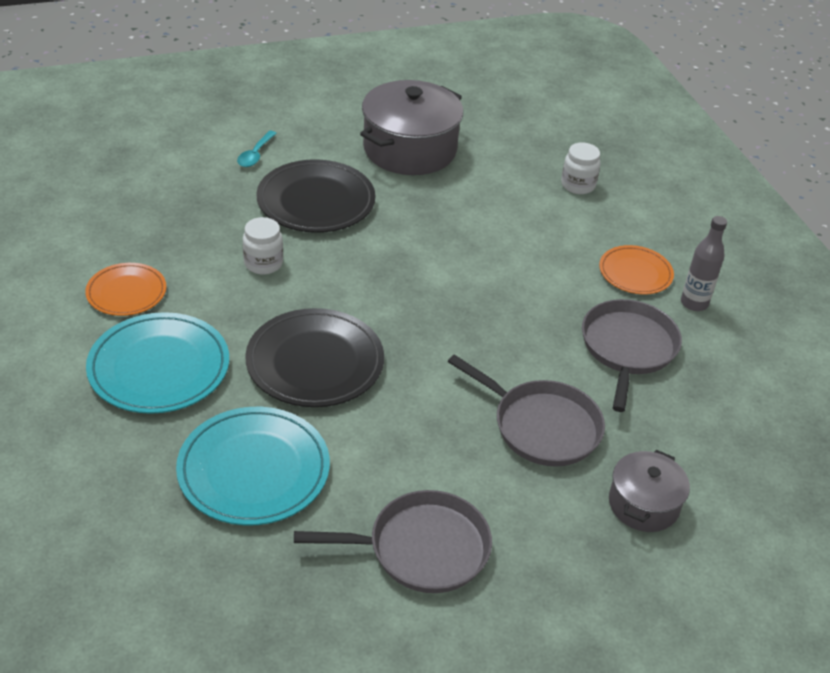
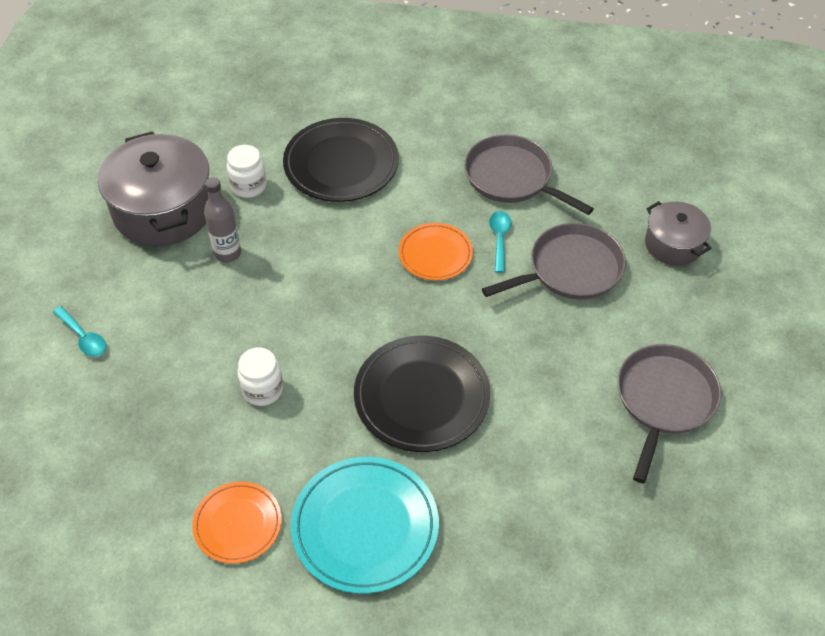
camera: 60 degrees left, 10 degrees up
(254, 470) = (532, 490): turquoise plate -> none
(316, 201) = (194, 313): black plate -> black plate (341, 164)
(540, 362) = (499, 239): none -> turquoise spoon
(578, 185) = (296, 116): white jar -> white jar (248, 186)
(635, 273) = (429, 132): orange plate -> orange plate (435, 254)
(694, 303) = (483, 114): grey bottle -> grey bottle (227, 253)

